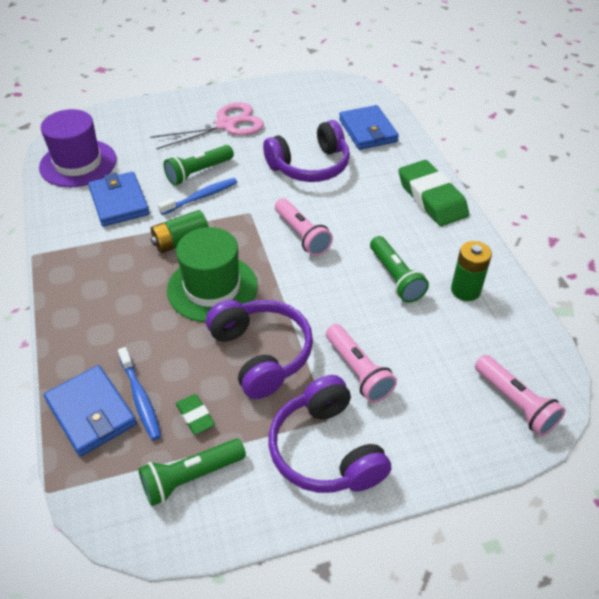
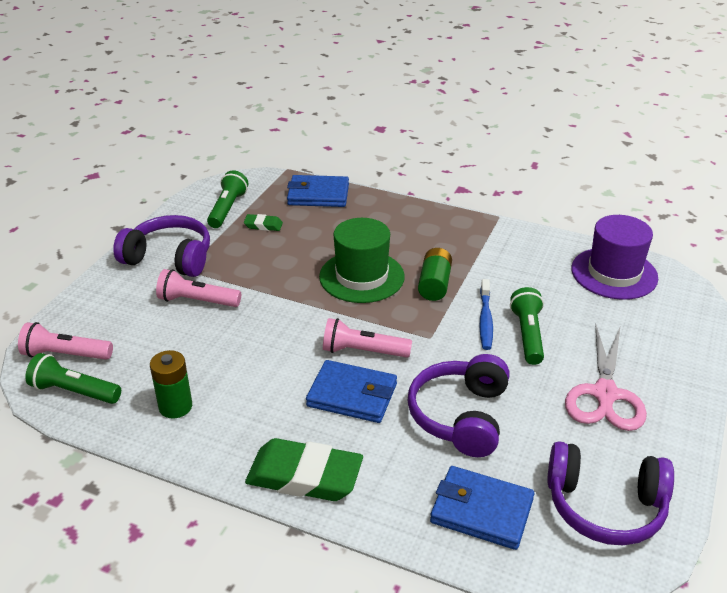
camera: 130 degrees right, 10 degrees down
(119, 202) = (526, 274): blue wallet -> blue wallet (352, 395)
(140, 398) = (304, 213): blue toothbrush -> none
(261, 354) = (271, 269): purple headphones -> purple headphones (605, 506)
(395, 277) = (245, 375): green flashlight -> green flashlight (74, 391)

